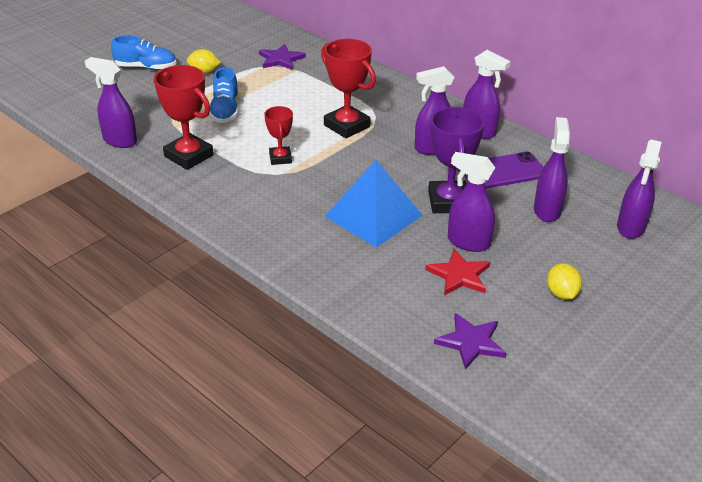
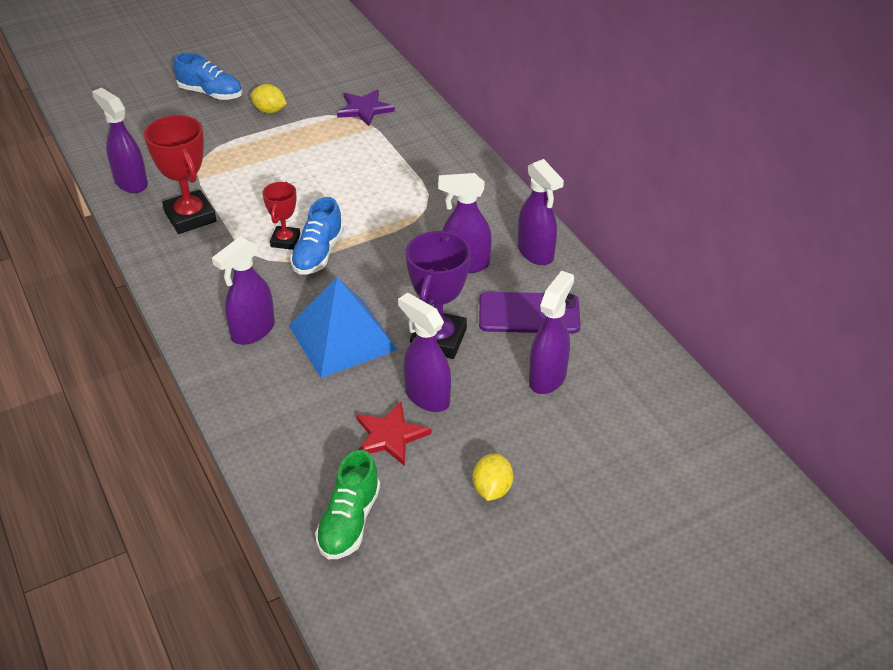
camera: 20 degrees right, 5 degrees up
(225, 111) = (262, 167): blue shoe -> blue shoe (318, 254)
(346, 126) = (384, 214): red trophy -> none
(471, 342) = (349, 521): purple star -> green shoe
(630, 227) = (635, 425): purple spray bottle -> purple spray bottle (252, 331)

